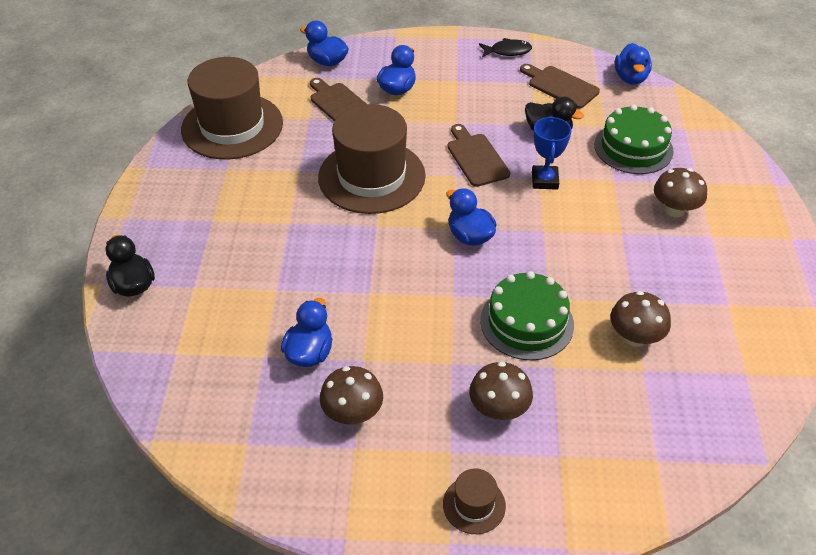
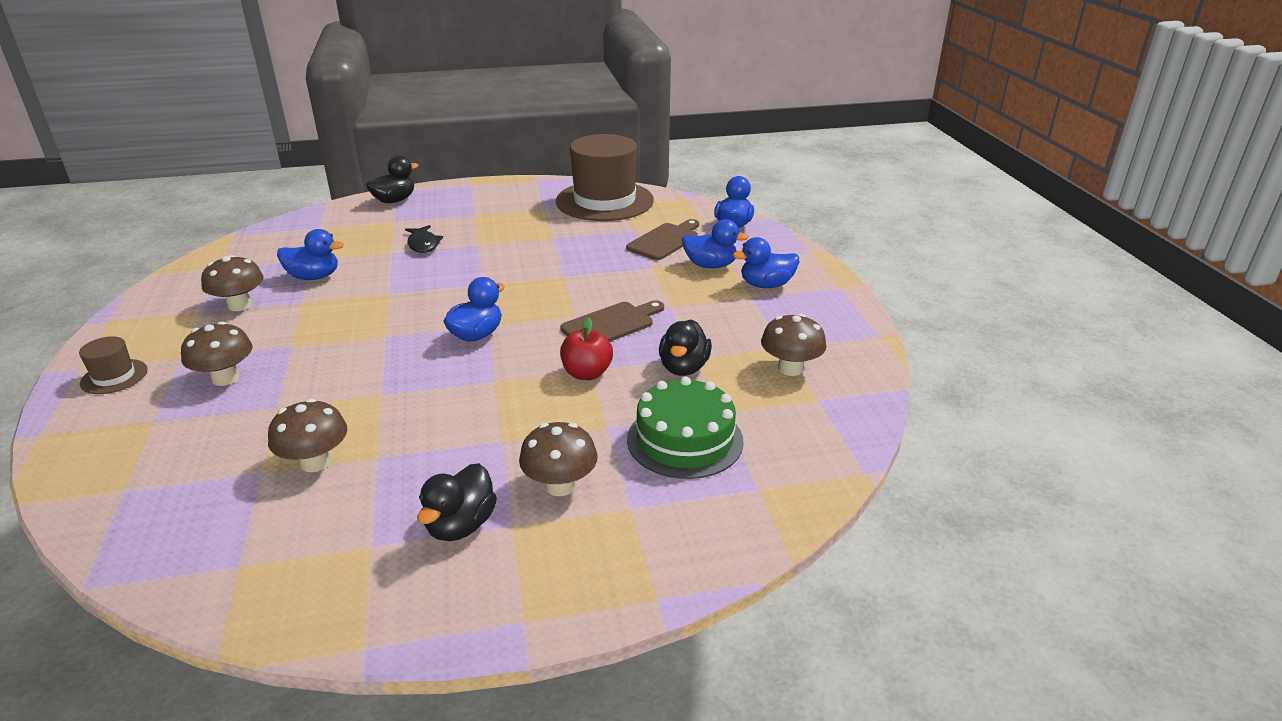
camera: 75 degrees right, 15 degrees down
(371, 176) = (556, 271): brown hat -> none
(507, 51) = (838, 323): black fish -> black fish (423, 244)
(527, 322) = (344, 383): green cake -> none
(544, 180) = (587, 373): blue trophy -> red apple
(560, 86) = (790, 368): brown cutting board -> brown mushroom
(630, 78) = (853, 427): blue duck -> blue duck (766, 285)
(711, 259) = (461, 525): none -> black duck

